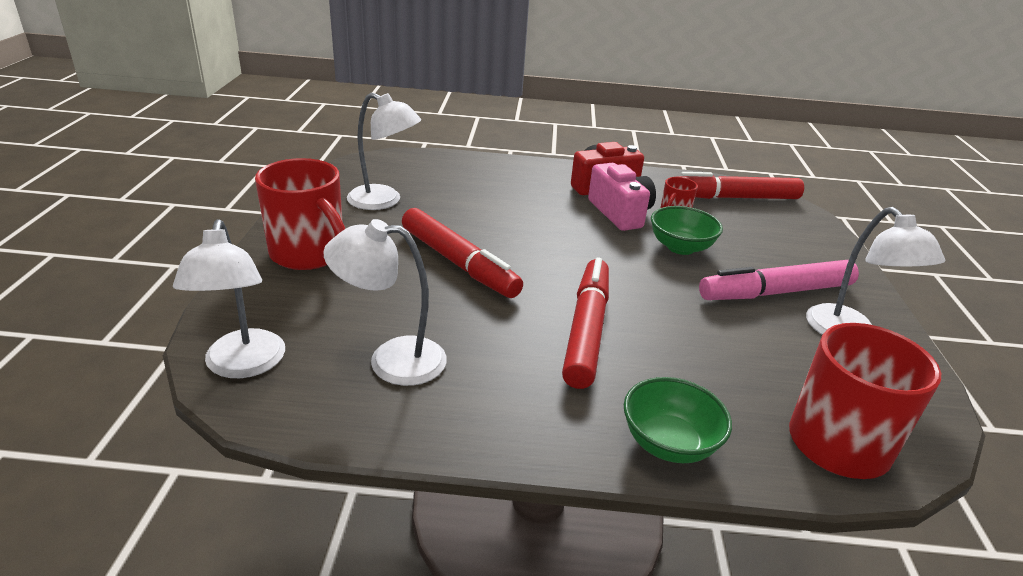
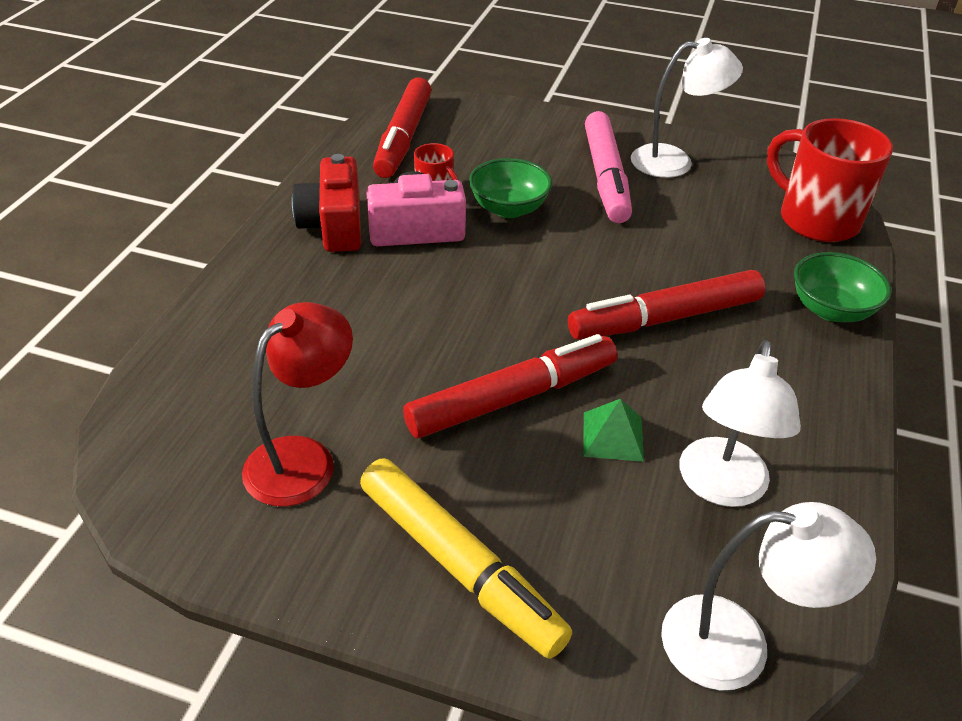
camera: 75 degrees left, 10 degrees up
(309, 254) = (459, 565): red mug -> yellow marker
(384, 201) = (303, 458): white lamp -> red lamp
(433, 306) = (613, 436): none -> green pyramid
(586, 330) = (665, 318): red marker -> red marker turned 45 degrees counterclockwise

